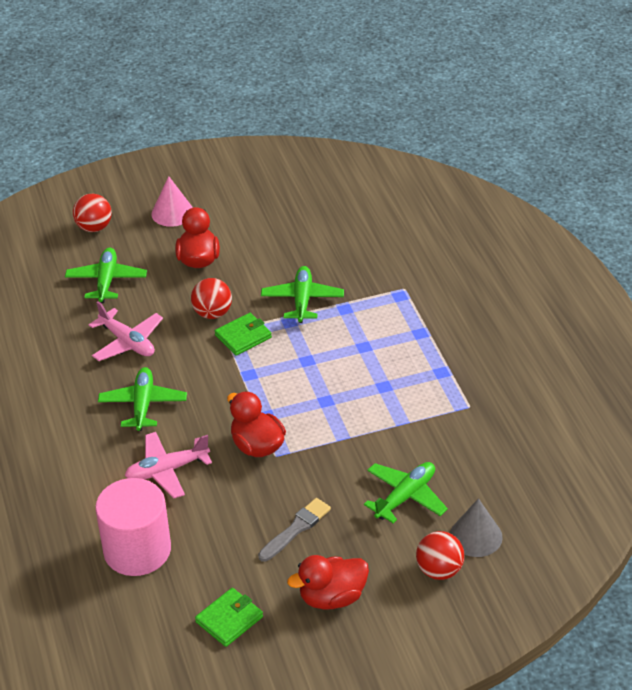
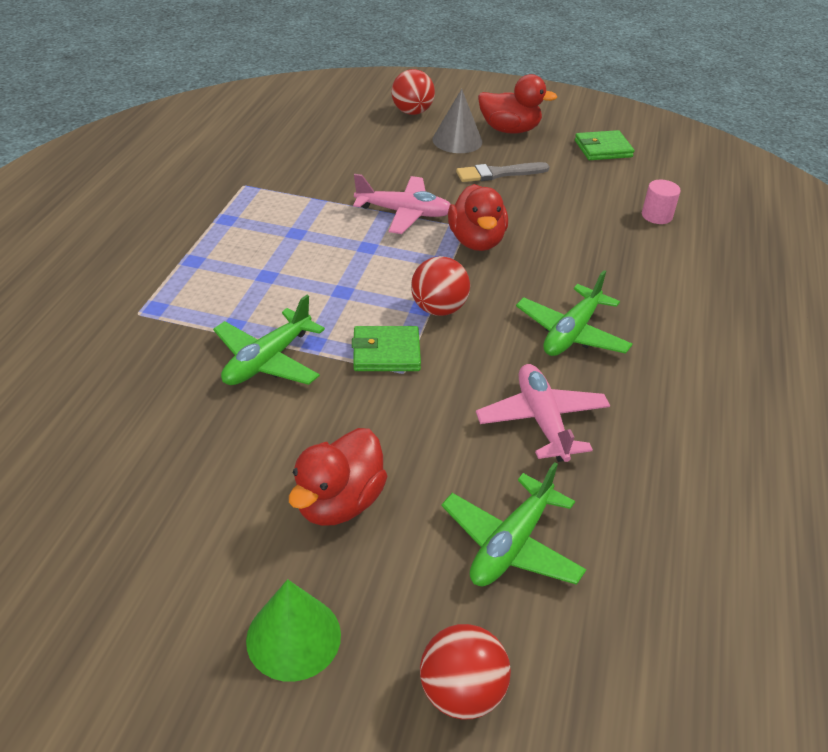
camera: 150 degrees left, 0 degrees up
(137, 550) = (656, 216): pink cylinder -> pink cylinder, size x0.43
(167, 470) = (586, 261): pink plane -> pink plane (404, 213)
(172, 213) = (293, 637): pink cone -> green cone
(212, 313) = (396, 402): red ball -> red ball (438, 309)
(405, 497) = (383, 155): green plane -> none
(476, 536) = (360, 116): grey cone -> grey cone (457, 140)

